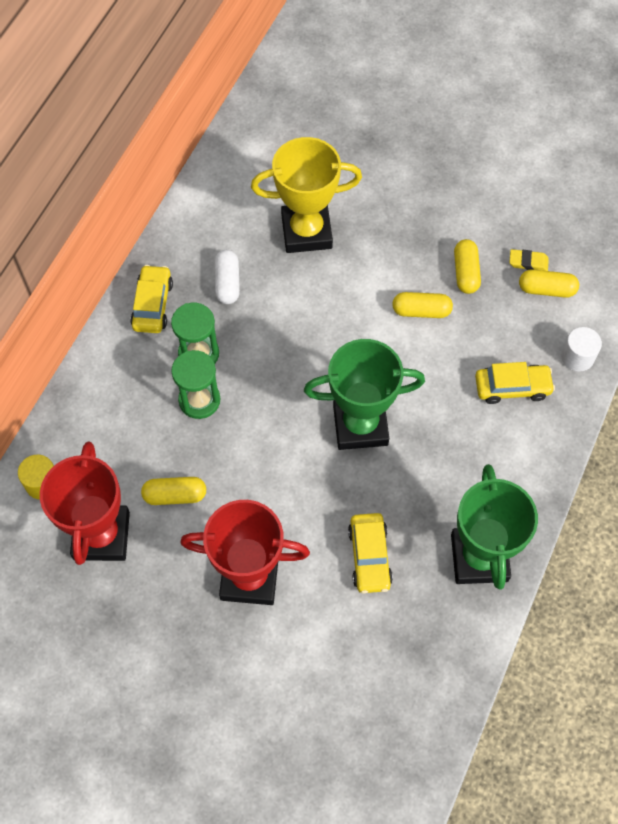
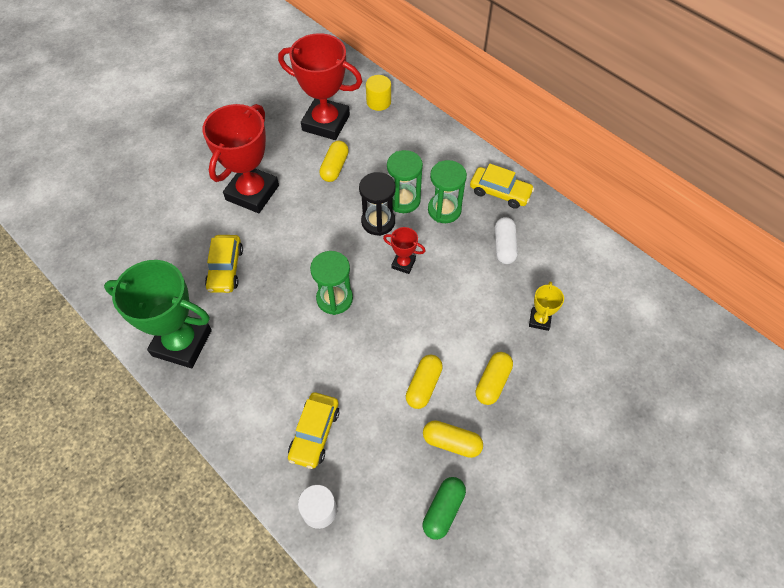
camera: 110 degrees right, 5 degrees down
(227, 283) = (504, 246): white capsule -> white capsule turned 75 degrees clockwise
(241, 417) = (378, 222): none -> black hourglass
(288, 372) = (403, 263): none -> red trophy
(306, 232) = (539, 320): yellow trophy -> yellow trophy, size x0.45
(360, 425) = (334, 299): green trophy -> green hourglass
(369, 556) = (225, 268): yellow car -> yellow car turned 105 degrees counterclockwise
(528, 262) = (443, 510): yellow eraser -> green capsule
(546, 289) = (405, 515): yellow capsule -> yellow capsule (493, 382)

